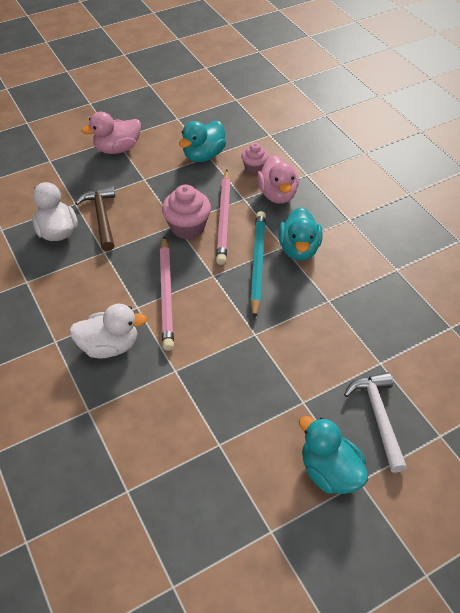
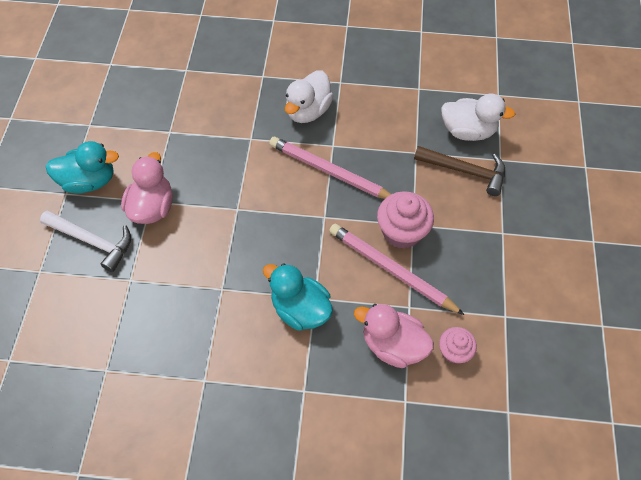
camera: 125 degrees right, 10 degrees up
(117, 149) = (572, 234): pink duck -> pink duck (152, 207)
(203, 155) = (509, 312): turquoise duck -> none
(257, 264) = (310, 261): turquoise pencil -> none

